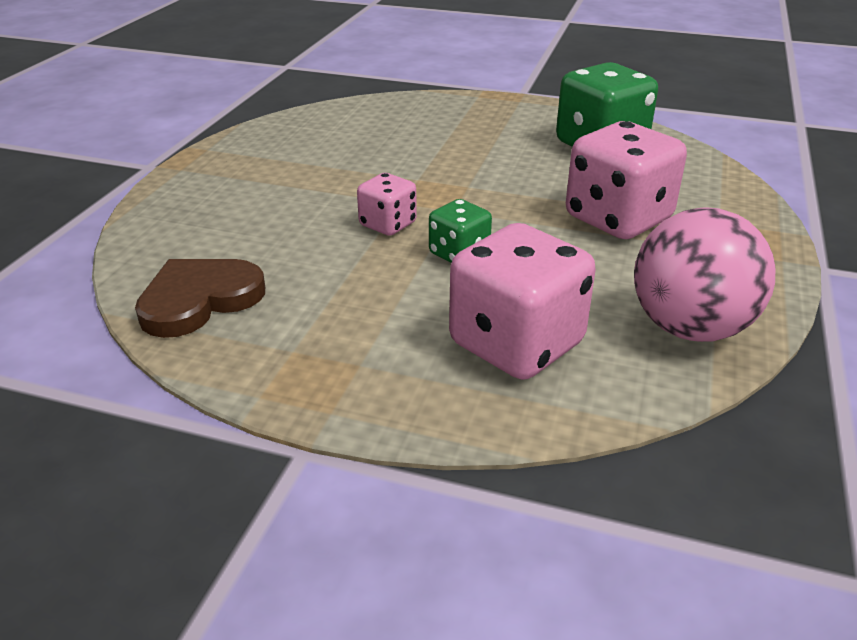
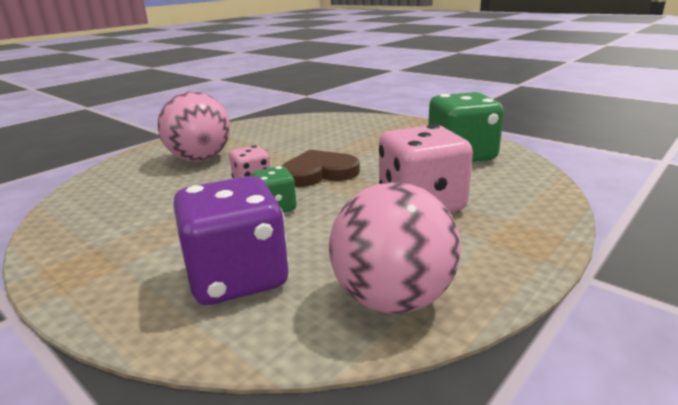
camera: 25 degrees right, 10 degrees down
(199, 300) = (89, 206): brown heart -> brown heart (319, 173)
(265, 200) = (200, 159): none -> pink ball
(516, 344) = (237, 277): pink dice -> purple dice

